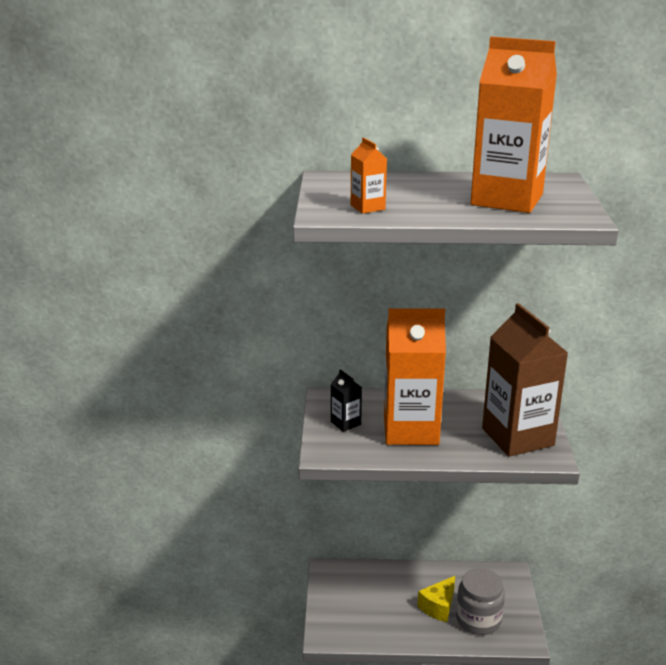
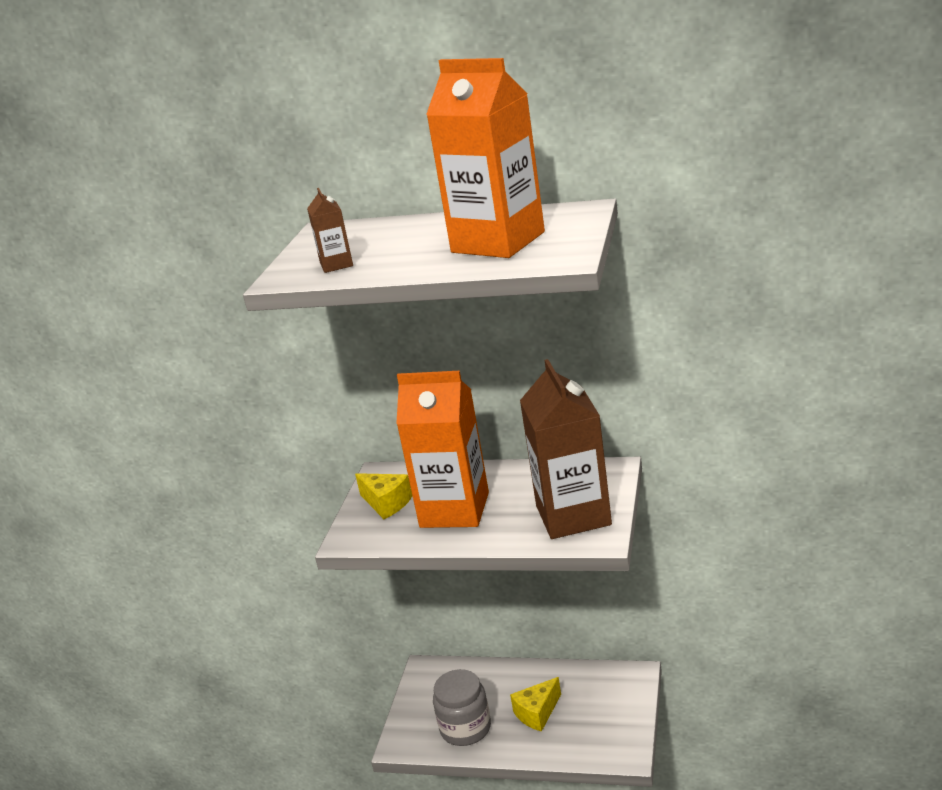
camera: 15 degrees right, 0 degrees up
(346, 423) = (386, 503): black carton -> yellow cheese
(367, 207) = (336, 265): orange carton -> brown carton
(478, 619) = (579, 729): grey jar -> grey jar (465, 728)

